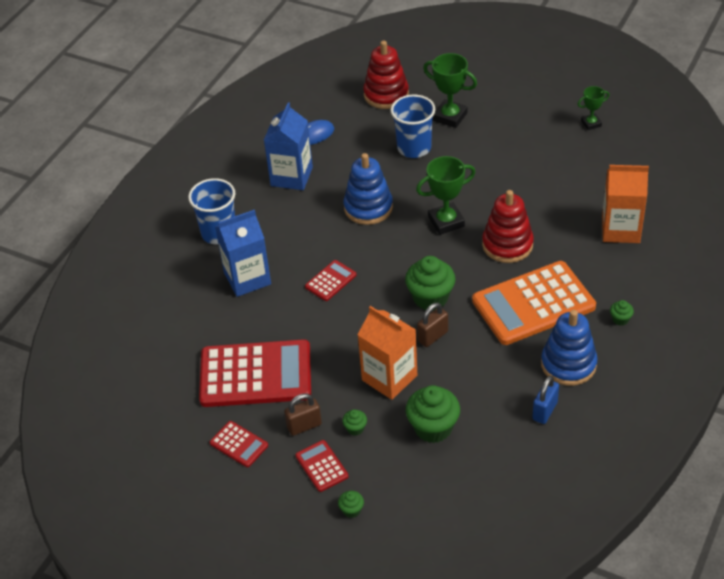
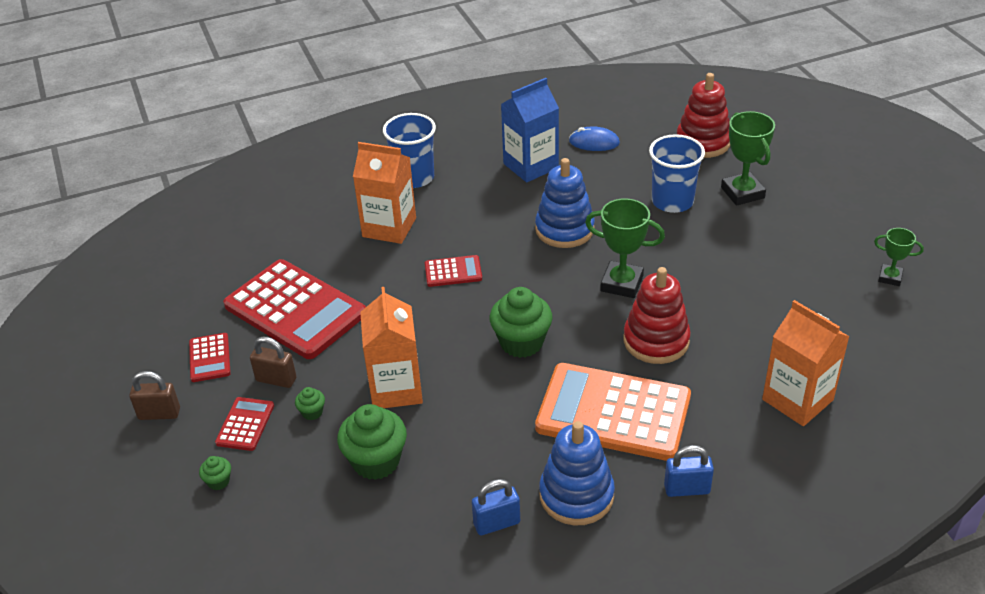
camera: 40 degrees right, 5 degrees down
(247, 278) = (389, 227): blue carton -> orange carton
(433, 336) = (480, 378): brown padlock -> brown padlock (159, 414)
(620, 319) = (687, 489): green cupcake -> blue padlock

